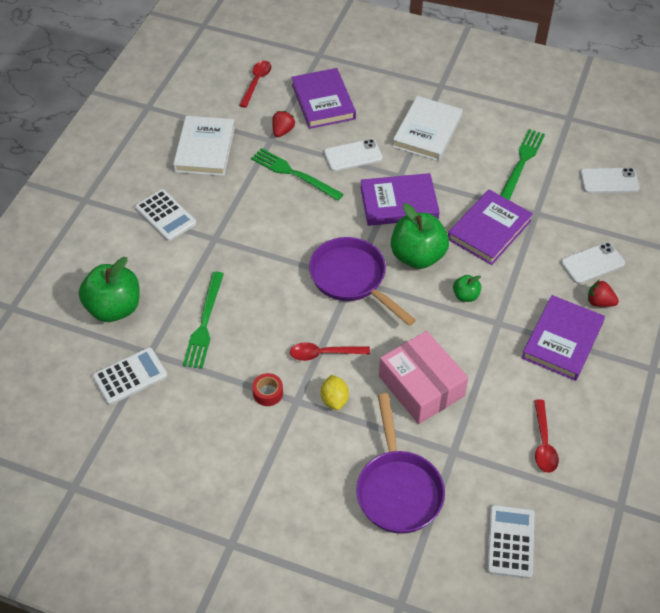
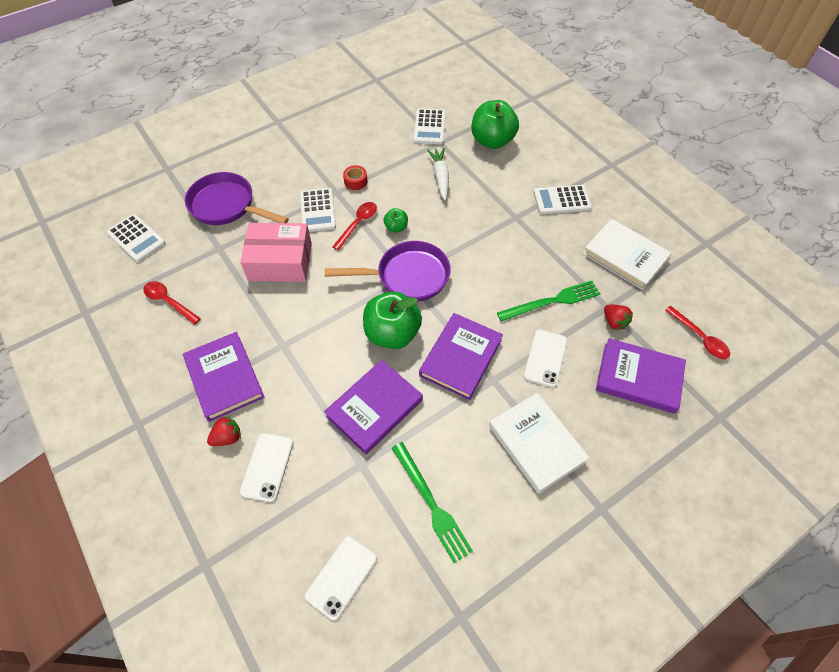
camera: 125 degrees right, 5 degrees up
(204, 323) = (440, 177): green fork -> white carrot
(334, 399) = (318, 210): yellow lemon -> white calculator
(465, 296) = (326, 340): green apple -> green apple (396, 227)
(489, 230) = (374, 408): purple book -> purple book turned 60 degrees clockwise

